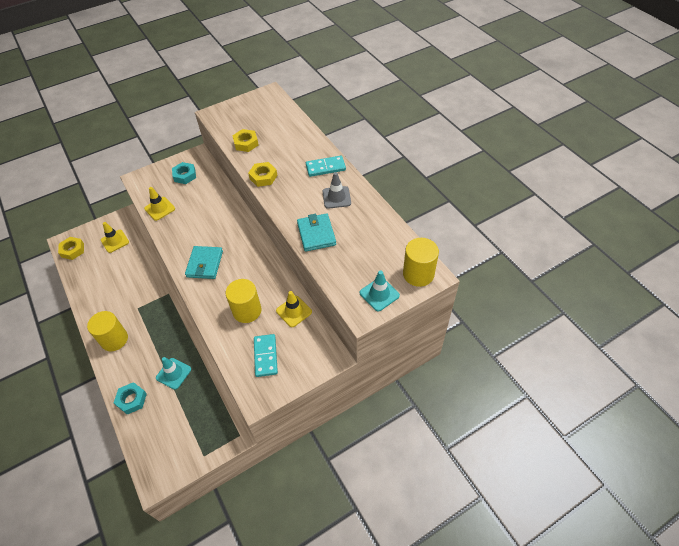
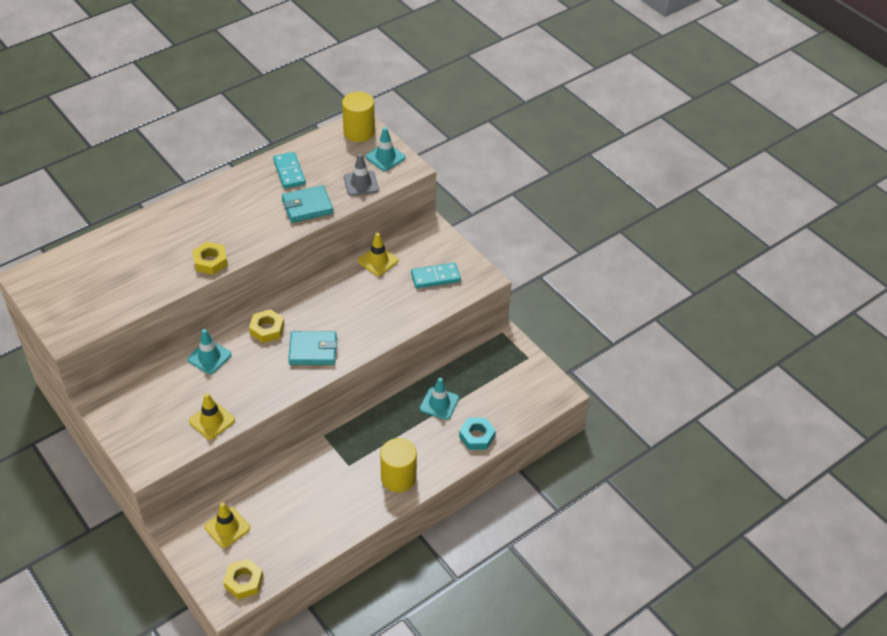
camera: 100 degrees left, 5 degrees down
(185, 175) = (143, 405): turquoise nut -> none
(216, 205) = (209, 357): none -> turquoise traffic cone
(246, 143) = (140, 287): yellow nut -> yellow nut (267, 329)
(247, 311) = (380, 300): yellow cylinder -> none
(325, 167) = (198, 206): turquoise domino -> turquoise domino (289, 172)
(336, 197) = (250, 194): grey traffic cone -> grey traffic cone (361, 183)

